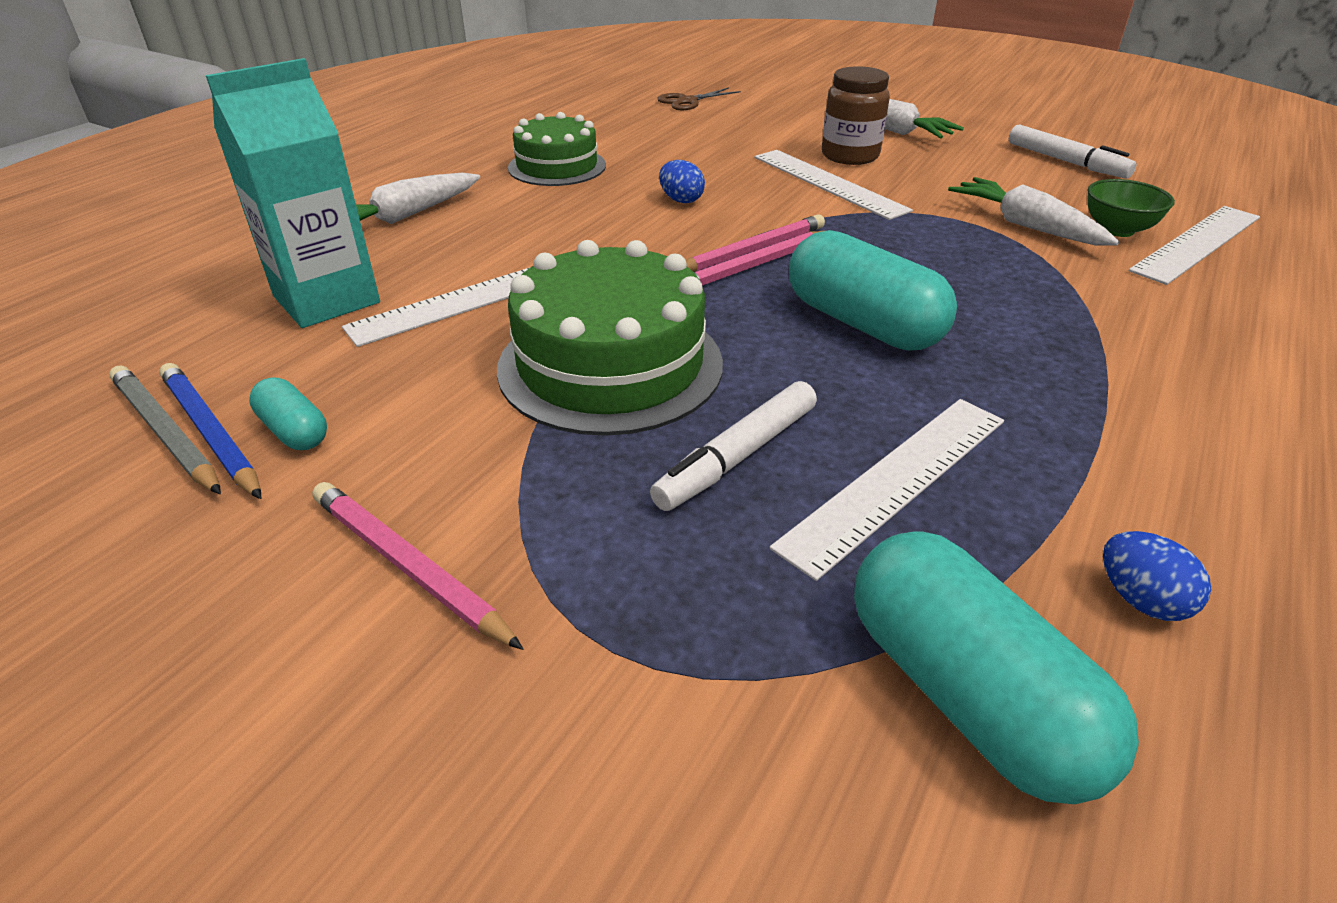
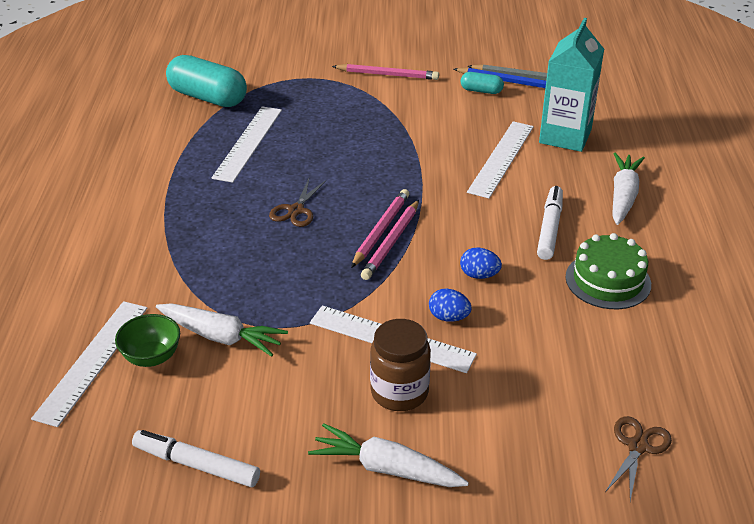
camera: 150 degrees right, 0 degrees up
(610, 365) = (396, 150): green cake -> none
(737, 457) = (312, 132): white marker -> white marker (550, 228)
(862, 323) = (296, 210): turquoise capsule -> brown scissors
(1140, 600) = (156, 133): blue egg -> blue egg (448, 317)

